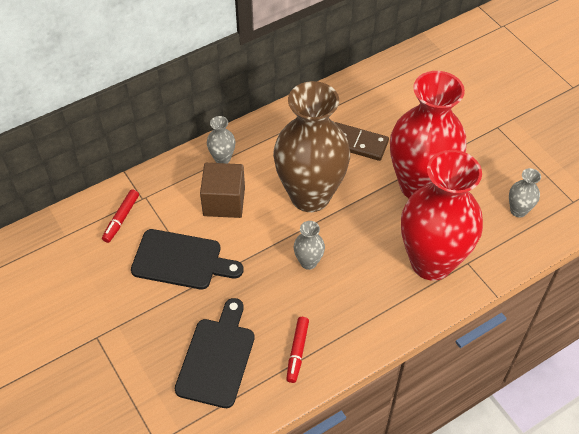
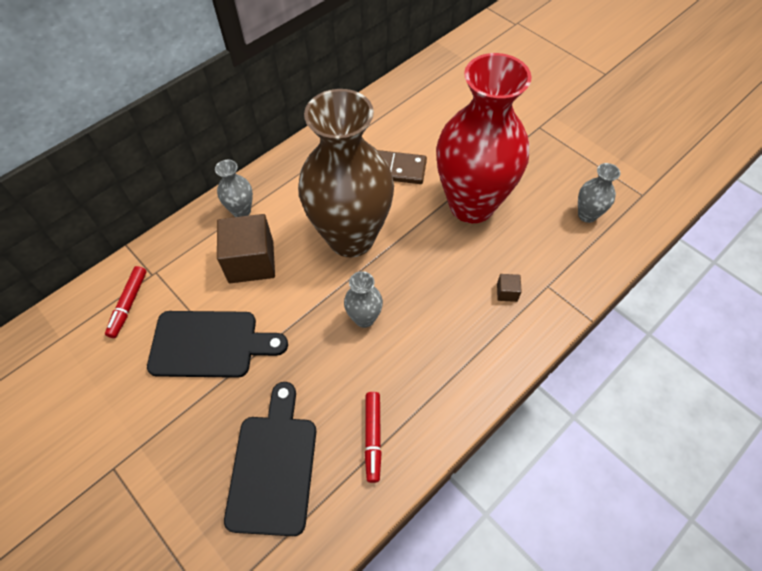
camera: 10 degrees left, 5 degrees up
(431, 262) = (507, 292): red vase -> brown cube

